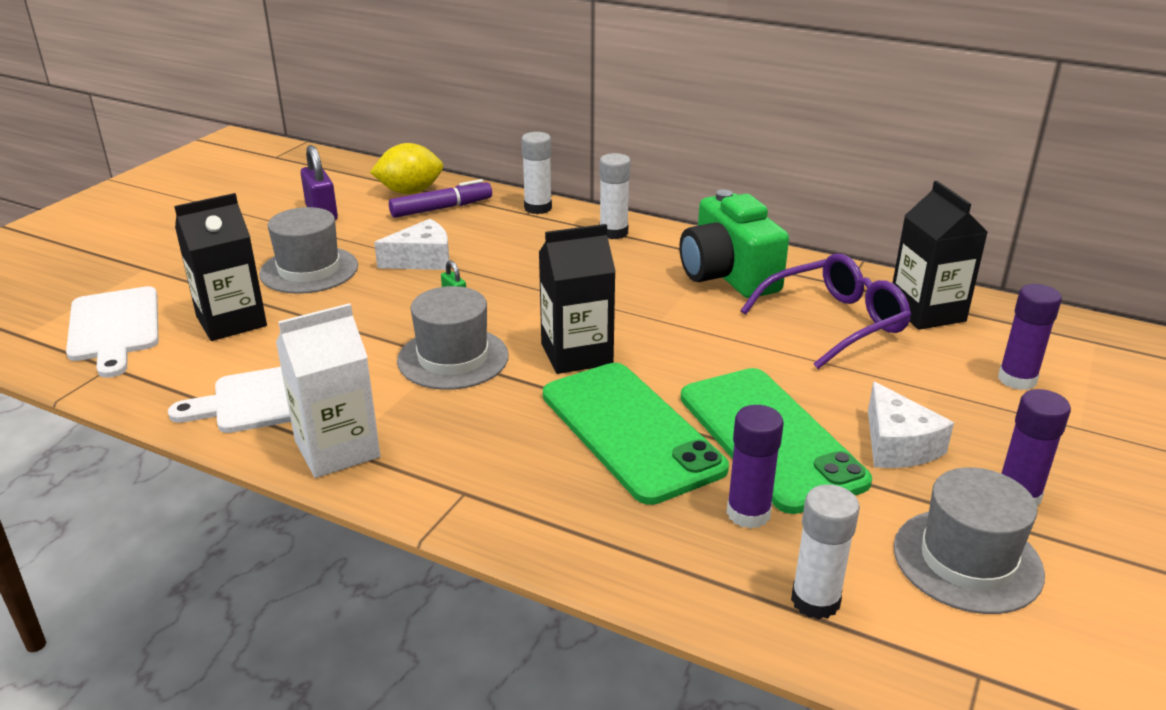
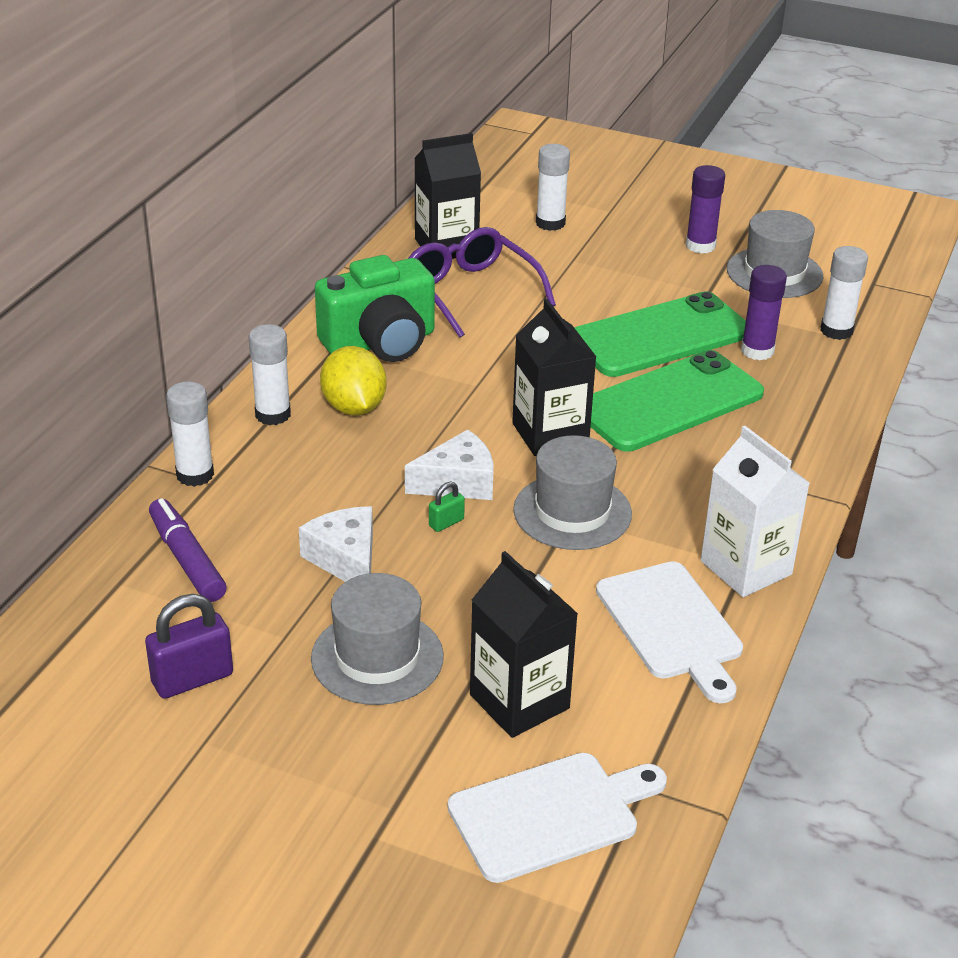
camera: 95 degrees left, 5 degrees up
(410, 192) = (122, 597): yellow lemon -> yellow lemon (354, 407)
(897, 445) = (653, 283): white cheese -> white cheese (458, 482)
(1017, 379) = (550, 223): purple glue stick -> white glue stick

